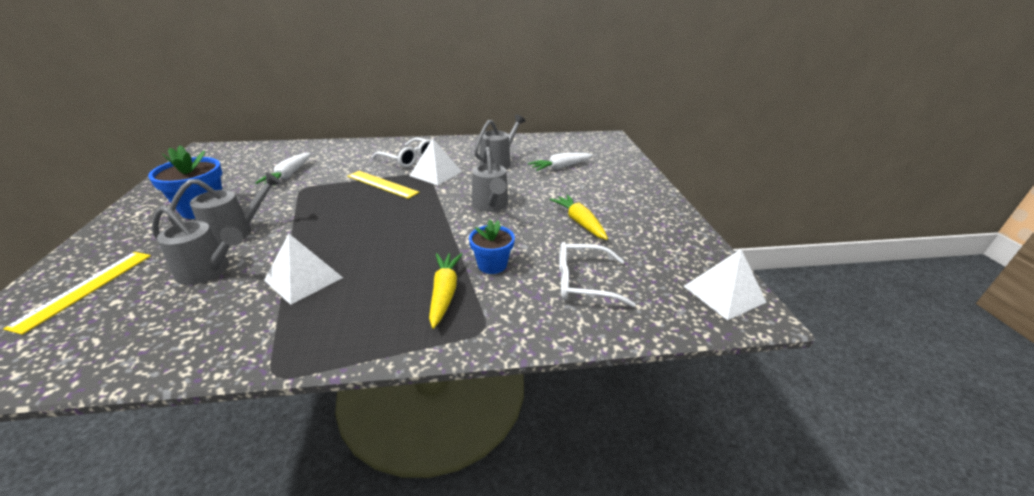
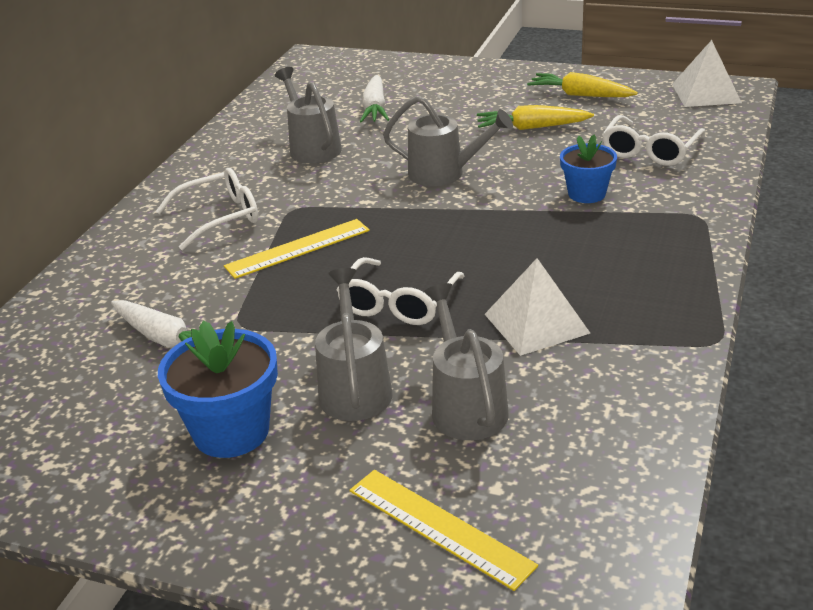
camera: 60 degrees left, 0 degrees up
(209, 271) = (465, 405): grey watering can -> grey watering can turned 60 degrees counterclockwise
(326, 225) = (398, 303): none -> white glasses
(436, 173) = (303, 200): white pyramid -> none
(444, 293) = (625, 229): yellow carrot -> yellow carrot (580, 95)

